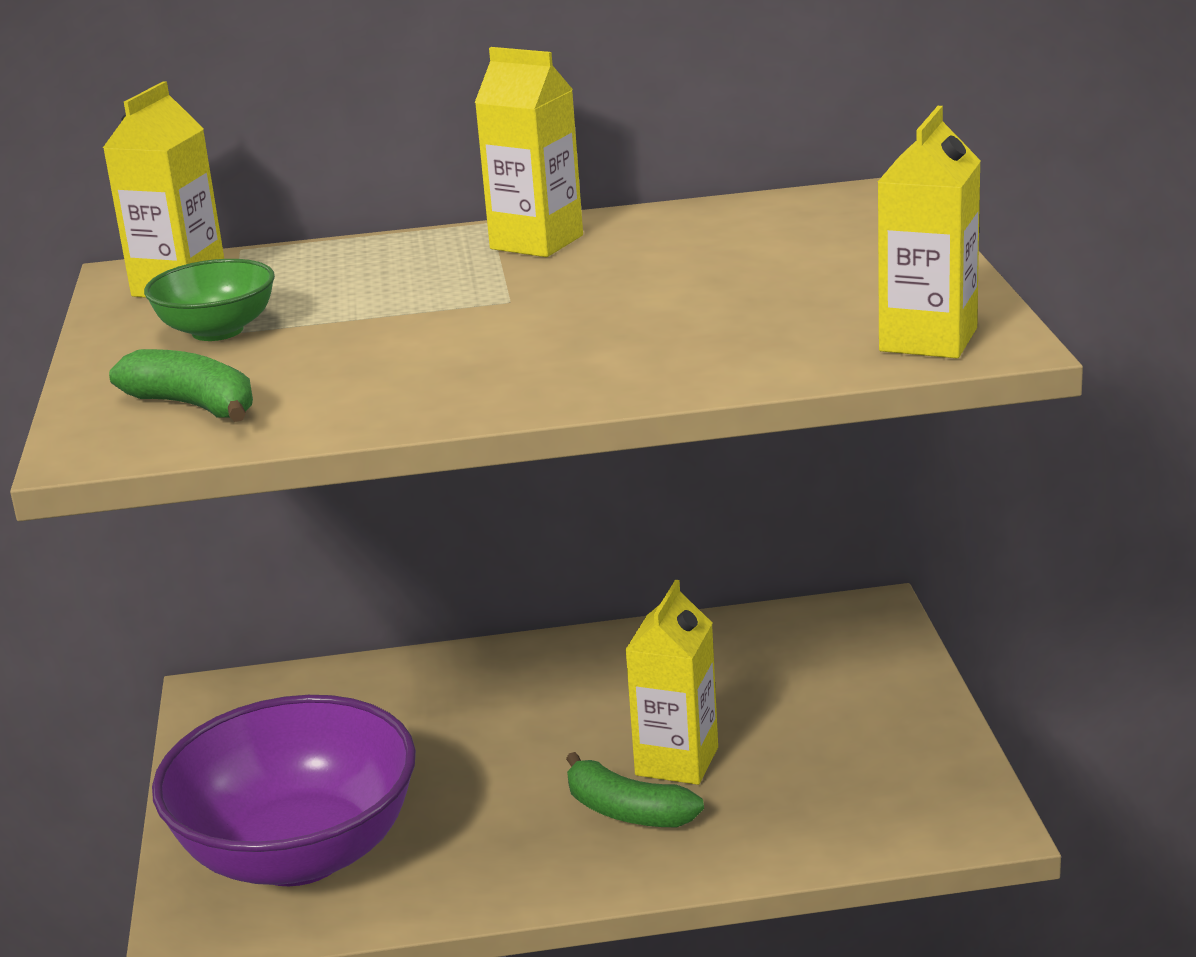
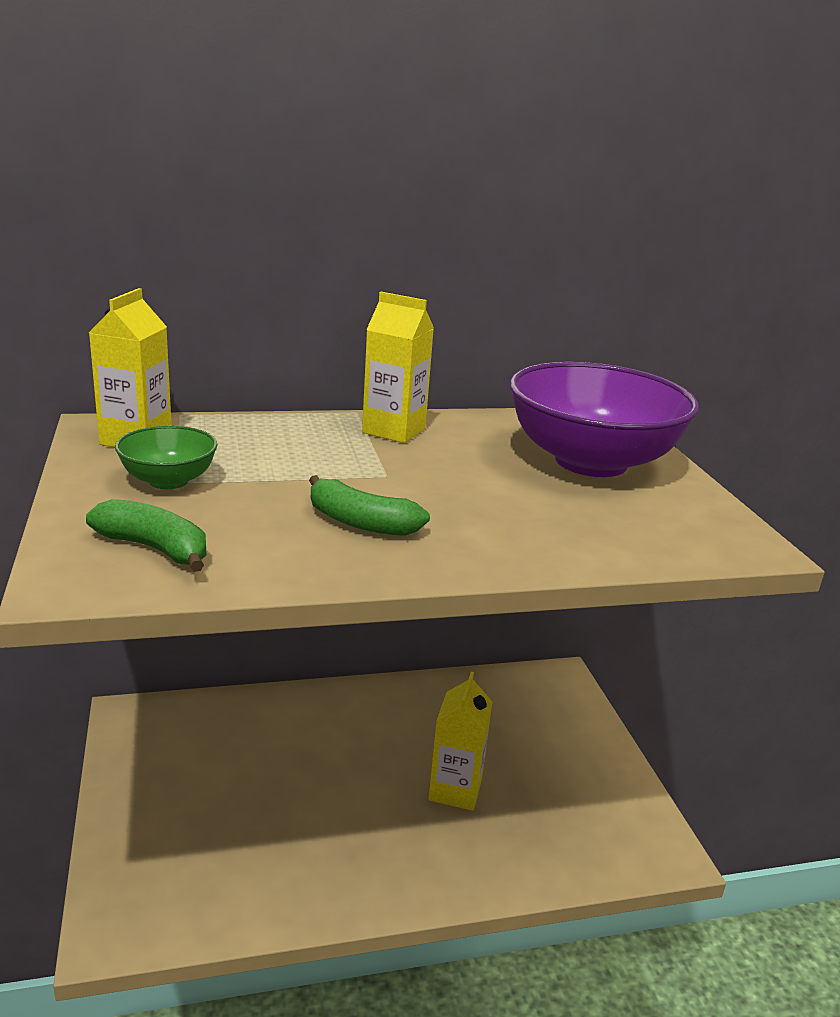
camera: 10 degrees left, 0 degrees up
(299, 854) = (192, 860): purple bowl -> purple bowl (591, 462)
(627, 812) = (427, 832): green banana -> green banana (361, 523)
(928, 340) = (704, 539): yellow carton -> none

